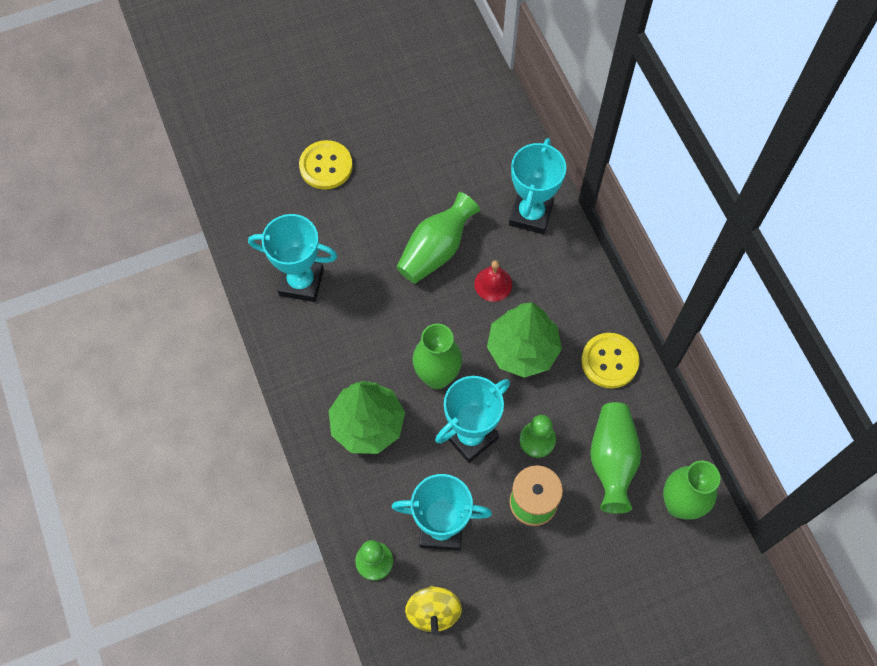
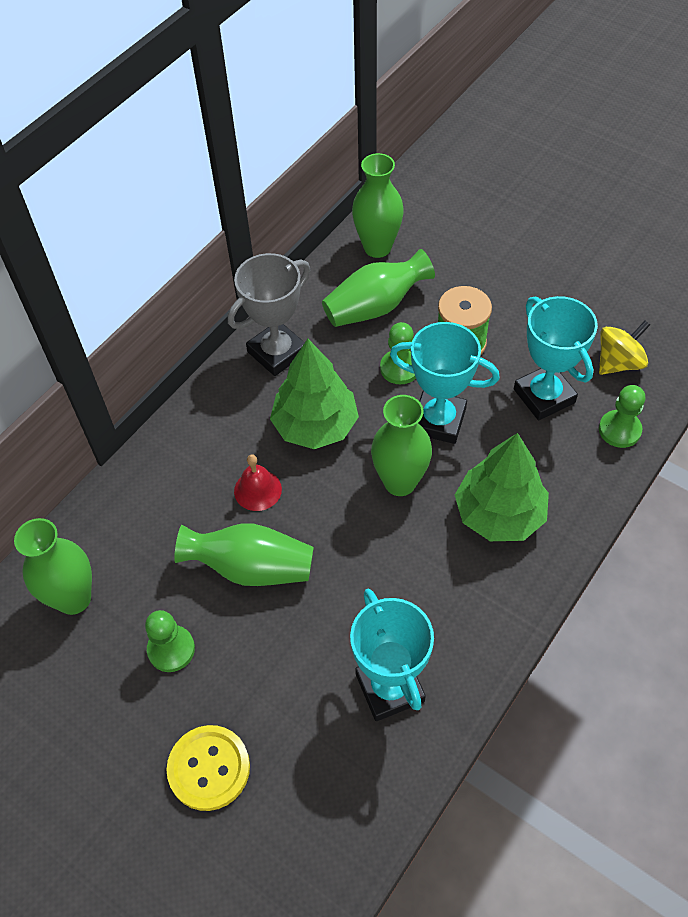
camera: 120 degrees left, 10 degrees down
(412, 180) = (171, 649): none -> green pawn
(484, 144) = (74, 598): none -> green vase
(531, 214) = (146, 500): turquoise trophy -> none
(609, 361) = (277, 352): yellow button -> grey trophy

